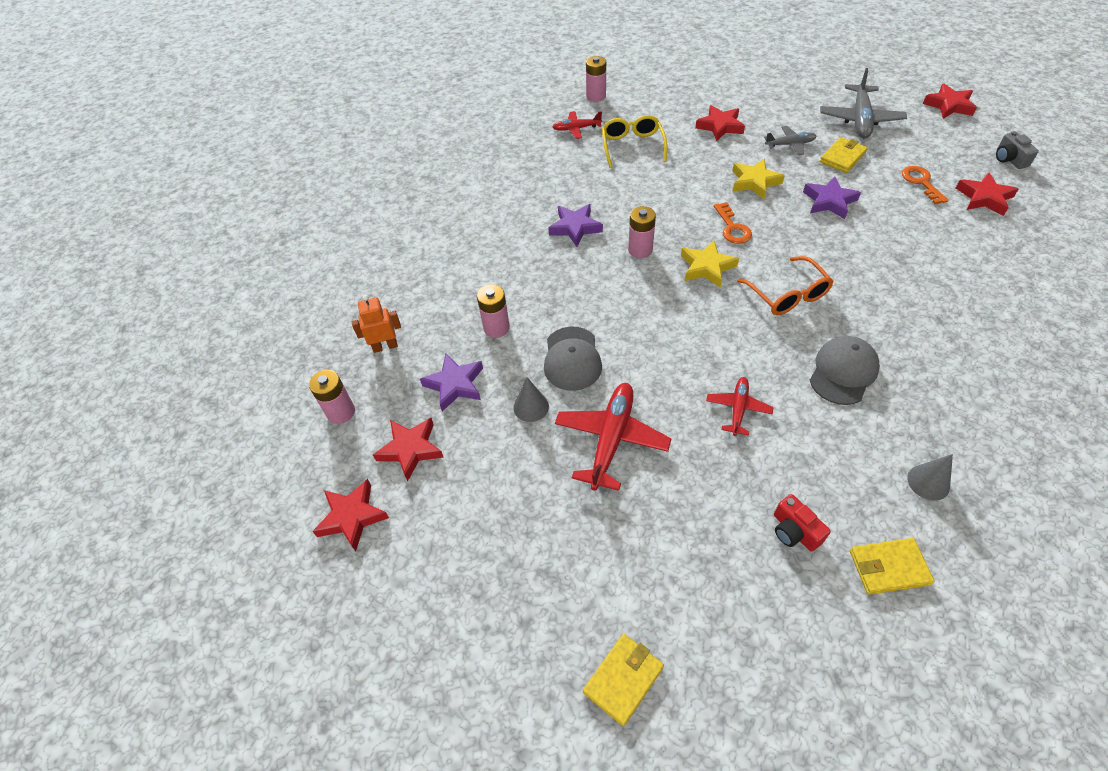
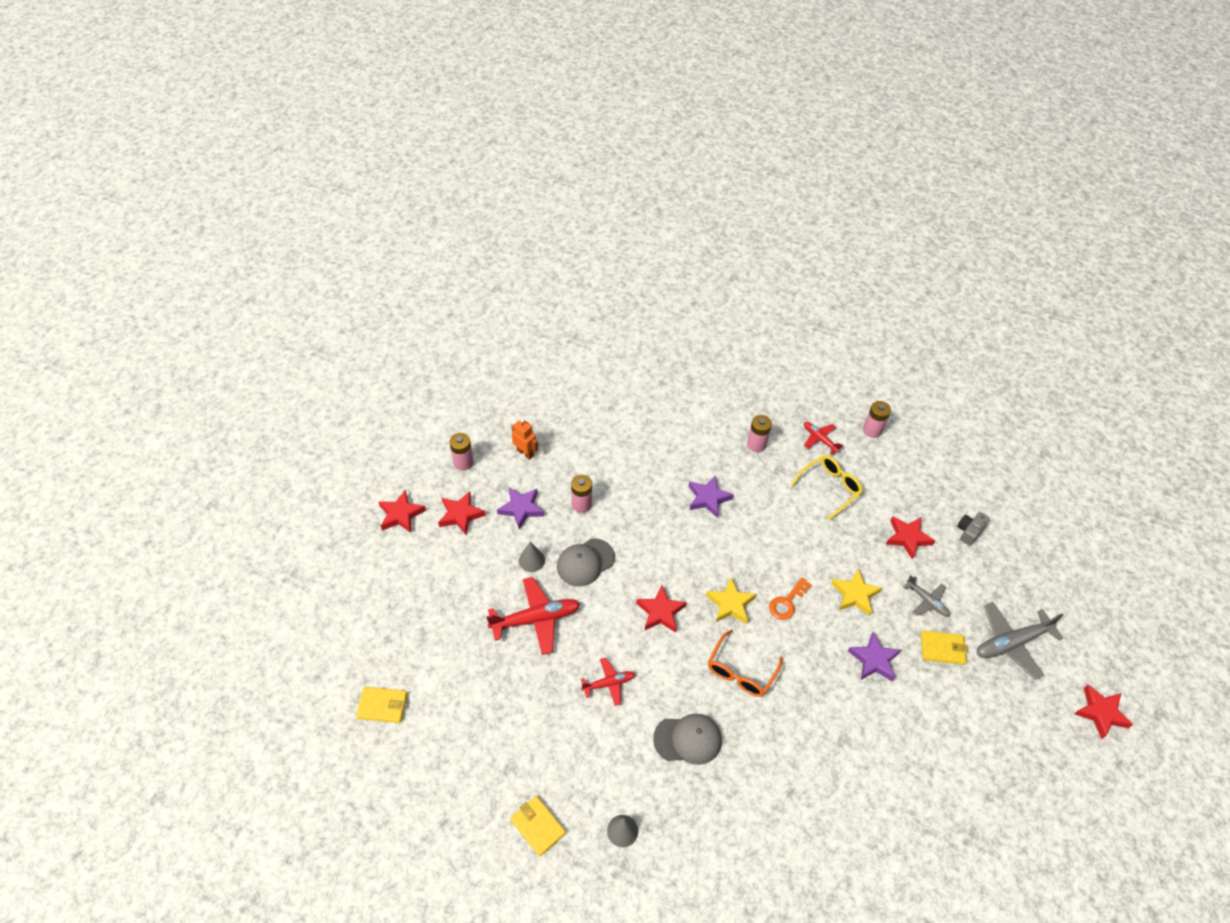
camera: 50 degrees right, 0 degrees up
(640, 250) = (716, 551): pink battery -> pink battery (756, 444)
(794, 531) = (532, 758): red camera -> none
(921, 182) = (957, 724): orange key -> none
(984, 198) = (977, 784): red star -> red star (660, 612)
(1009, 159) = (1056, 791): grey camera -> grey camera (969, 531)

